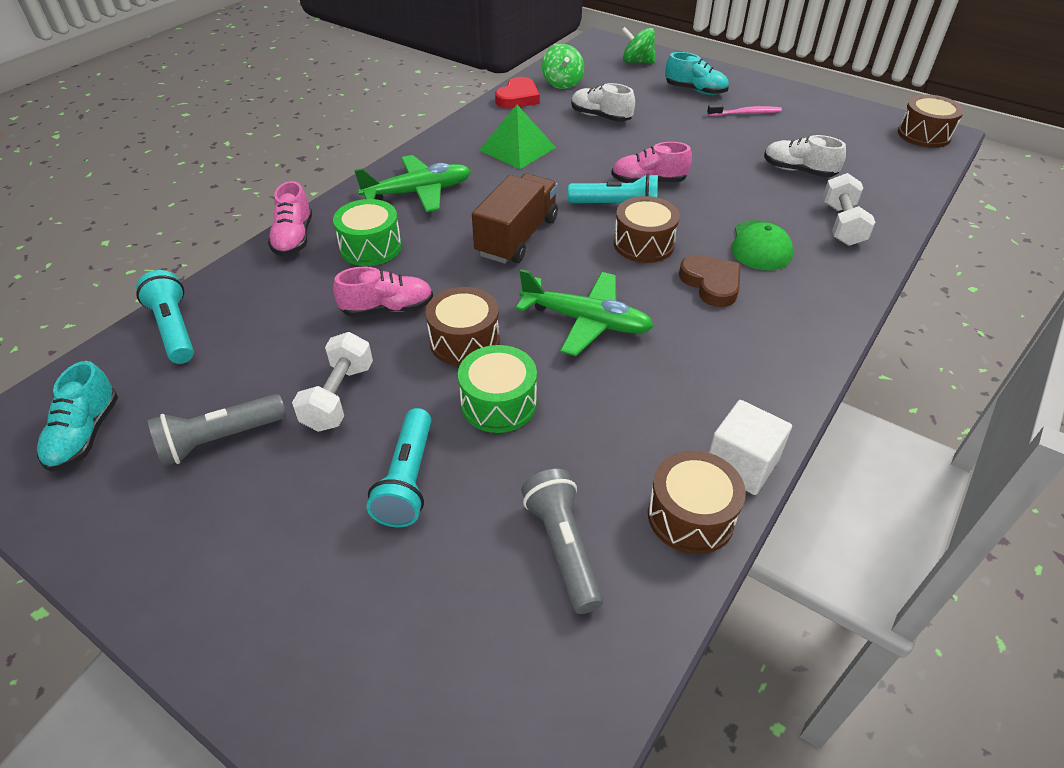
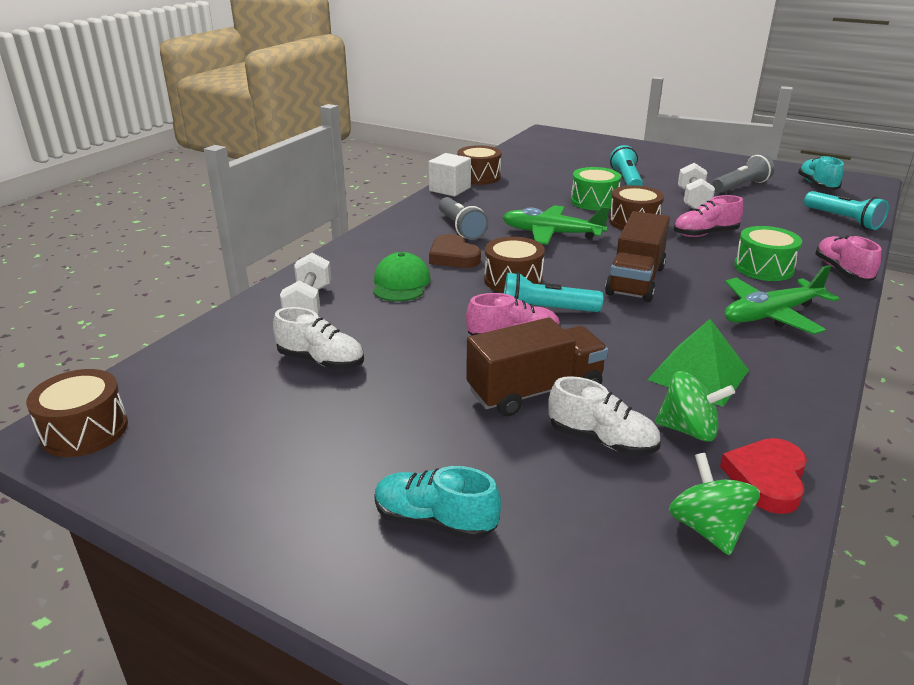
camera: 175 degrees right, 15 degrees down
(563, 547) = (539, 169): grey flashlight -> grey flashlight (460, 228)
(636, 144) = (535, 391): none -> brown truck
(637, 62) = (566, 628): green spinning top -> green spinning top (688, 430)
(746, 113) = (354, 462): pink toothbrush -> none

